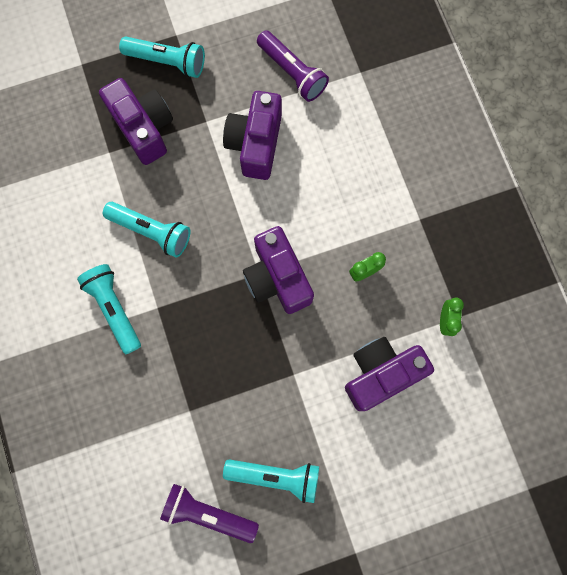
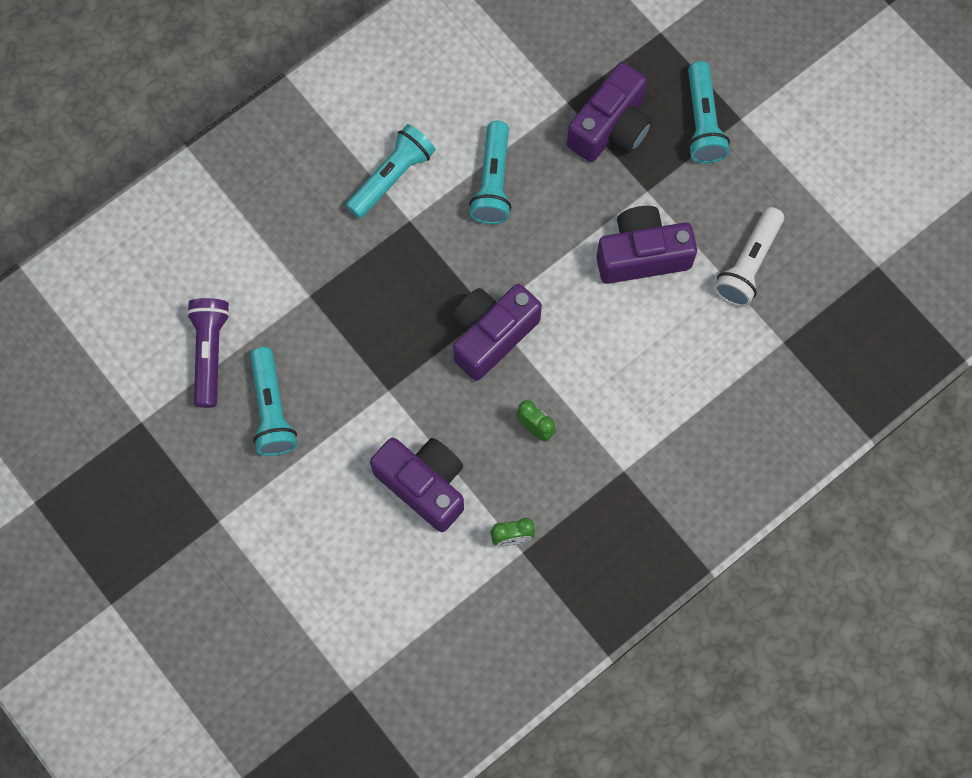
camera: 70 degrees right, 5 degrees down
(292, 73) = (748, 264): purple flashlight -> white flashlight

